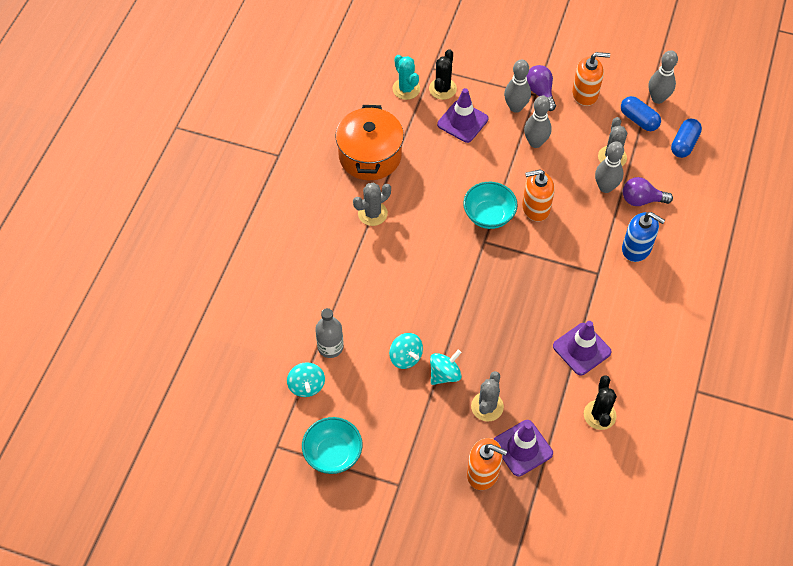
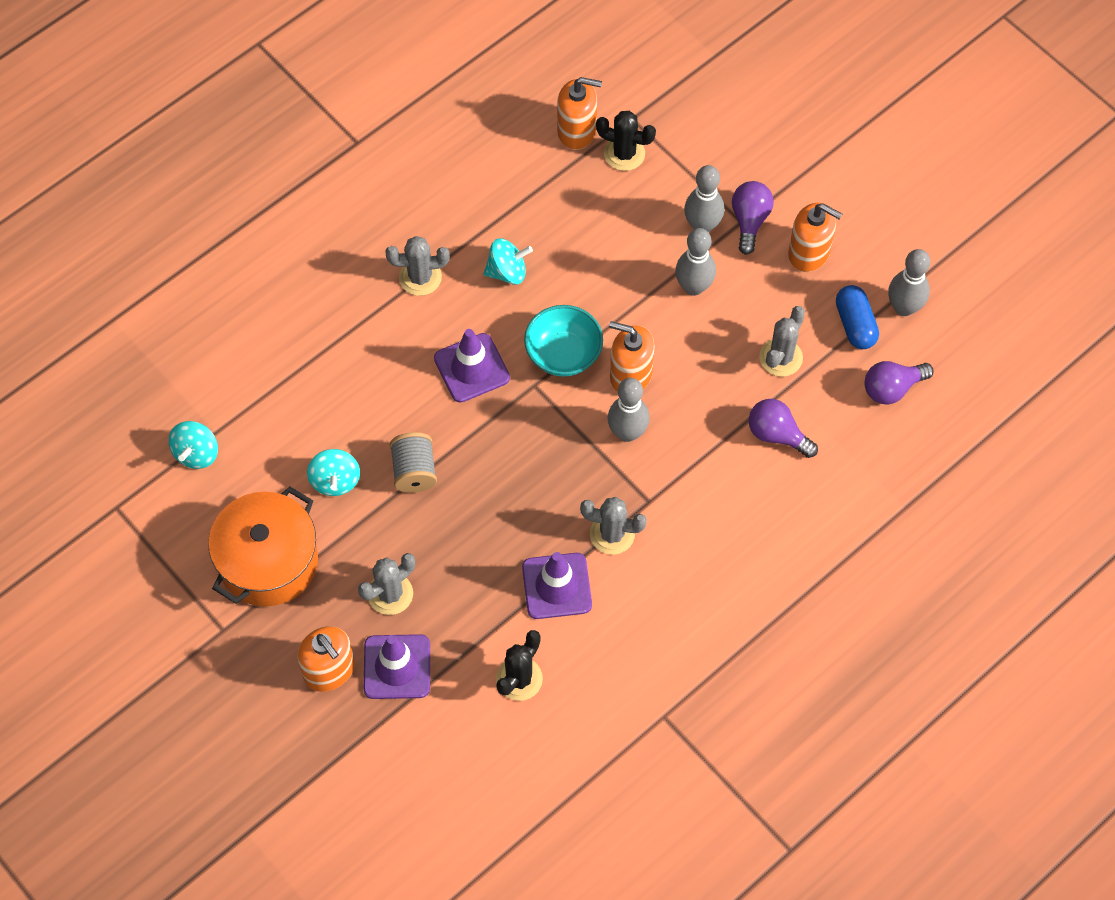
camera: 30 degrees right, 5 degrees up
(330, 347) = (255, 421): grey bottle -> none
(333, 454) = (172, 551): turquoise bowl -> none
(370, 156) = (469, 199): orange pot -> orange pot (268, 561)
(406, 89) = (577, 131): turquoise cactus -> orange soap dispenser
(442, 89) = (624, 153): black cactus -> black cactus turned 60 degrees clockwise
(444, 374) = (367, 527): turquoise spinning top -> turquoise spinning top (507, 272)
(449, 327) = (414, 471): none -> grey spool
(462, 122) = (618, 211): purple traffic cone -> purple traffic cone (471, 368)
(591, 302) = (612, 534): none -> grey cactus
(605, 187) = (742, 393): grey bowling pin -> grey bowling pin (627, 432)
(636, 248) = (722, 495): blue soap dispenser -> none
(684, 144) = (892, 388): blue capsule -> purple light bulb

